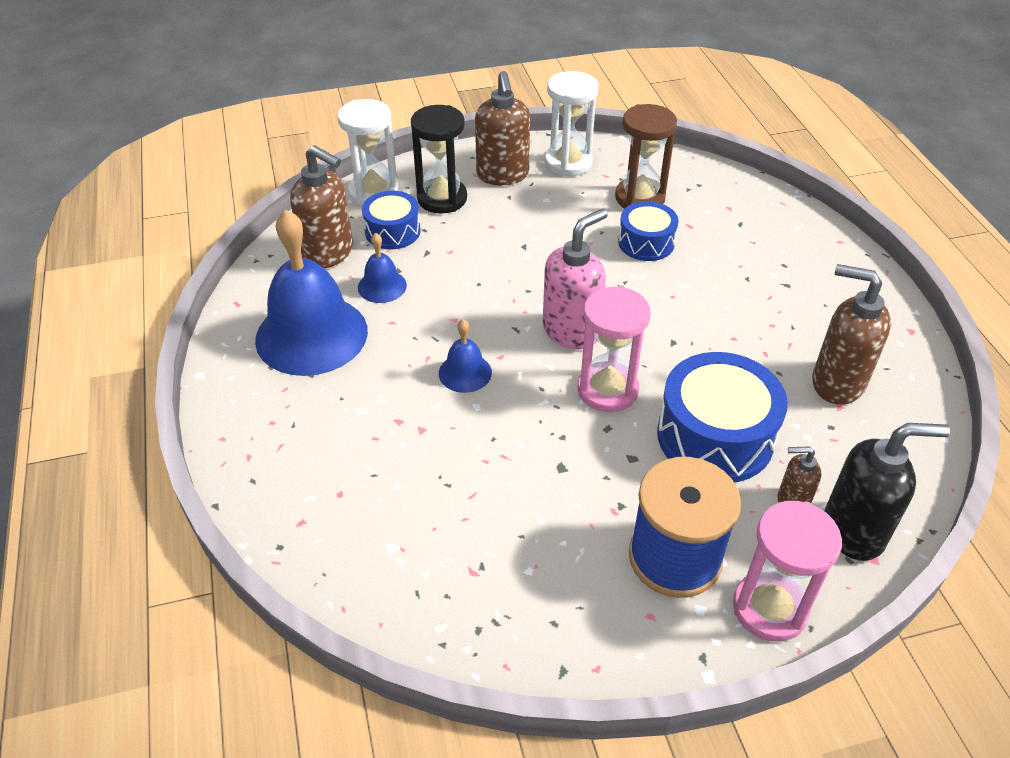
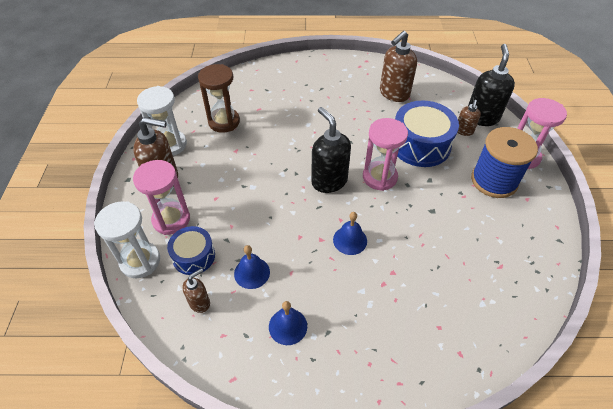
camera: 75 degrees left, 5 degrees up
(311, 335) = (288, 326): blue bell -> blue bell, size x0.46
(328, 253) = (200, 303): brown soap dispenser -> brown soap dispenser, size x0.54
(442, 198) = (171, 219): black hourglass -> pink hourglass
(571, 331) = (329, 181): pink soap dispenser -> black soap dispenser
(646, 242) = (265, 130): blue drum -> none

